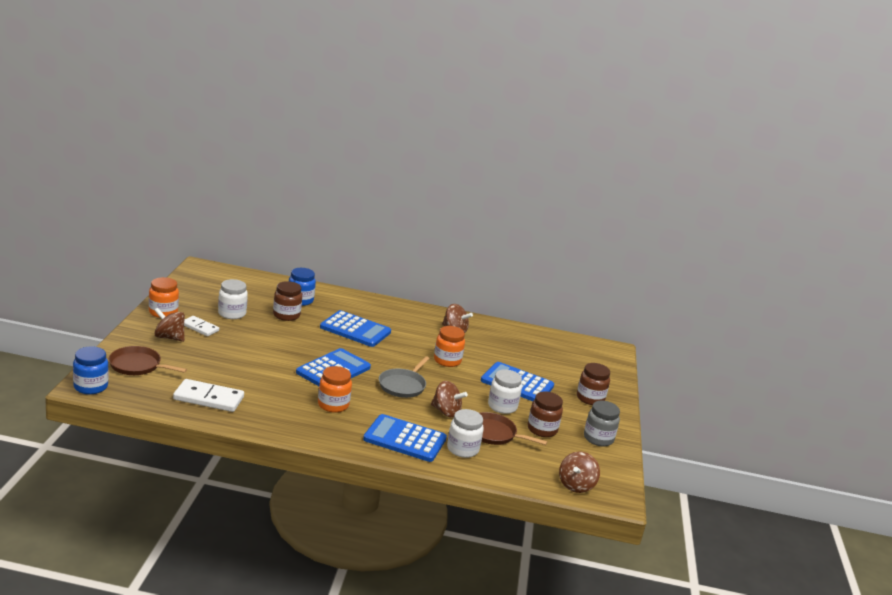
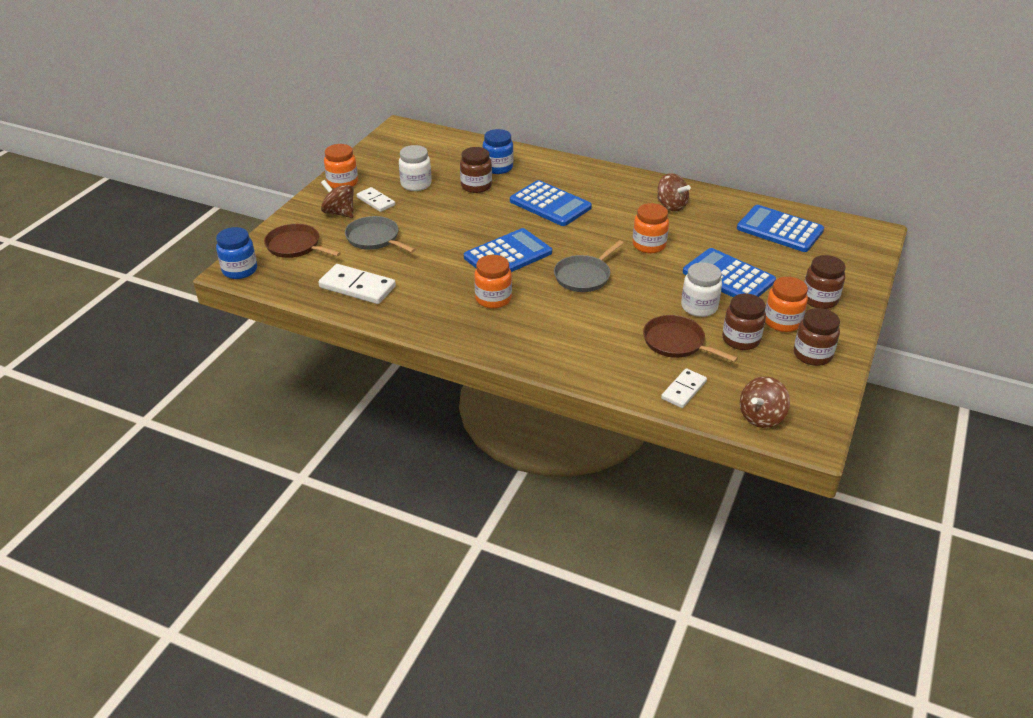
camera: 20 degrees right, 15 degrees up
(210, 358) = (374, 238): none -> grey pan
(405, 439) = (564, 345): blue calculator -> blue calculator (779, 229)
(446, 412) = (625, 312): brown spinning top -> none
(462, 449) = (630, 361): white jar -> none
(511, 469) = (683, 390): none -> white domino
(568, 415) = (782, 322): none -> orange jar
(598, 438) = (812, 355): grey jar -> brown jar

